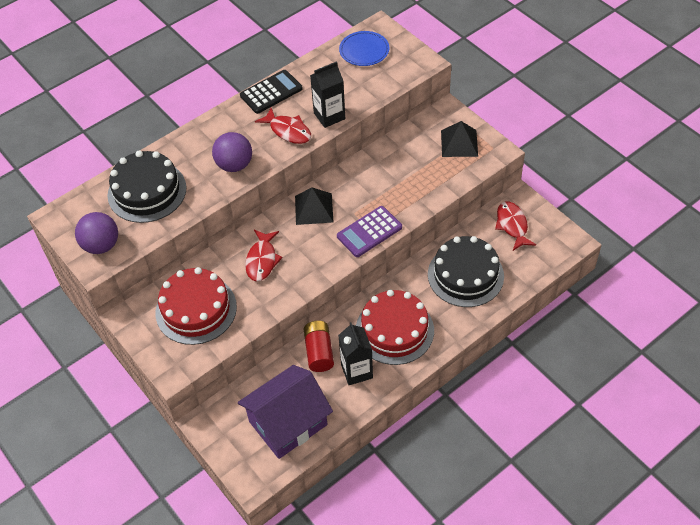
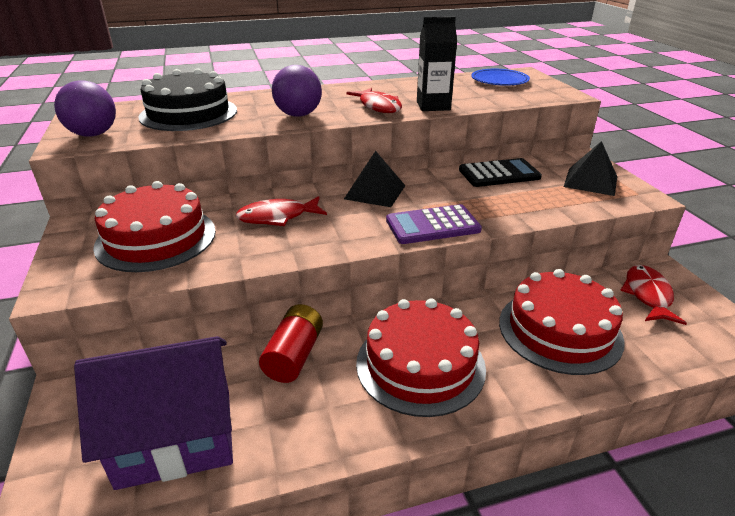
camera: 20 degrees right, 20 degrees down
(262, 260) = (277, 217): red fish -> red fish turned 45 degrees clockwise
(271, 92) = (381, 85): black calculator -> black calculator (499, 174)
(356, 371) = (331, 400): black carton -> none
(465, 275) = (559, 330): black cake -> red cake

